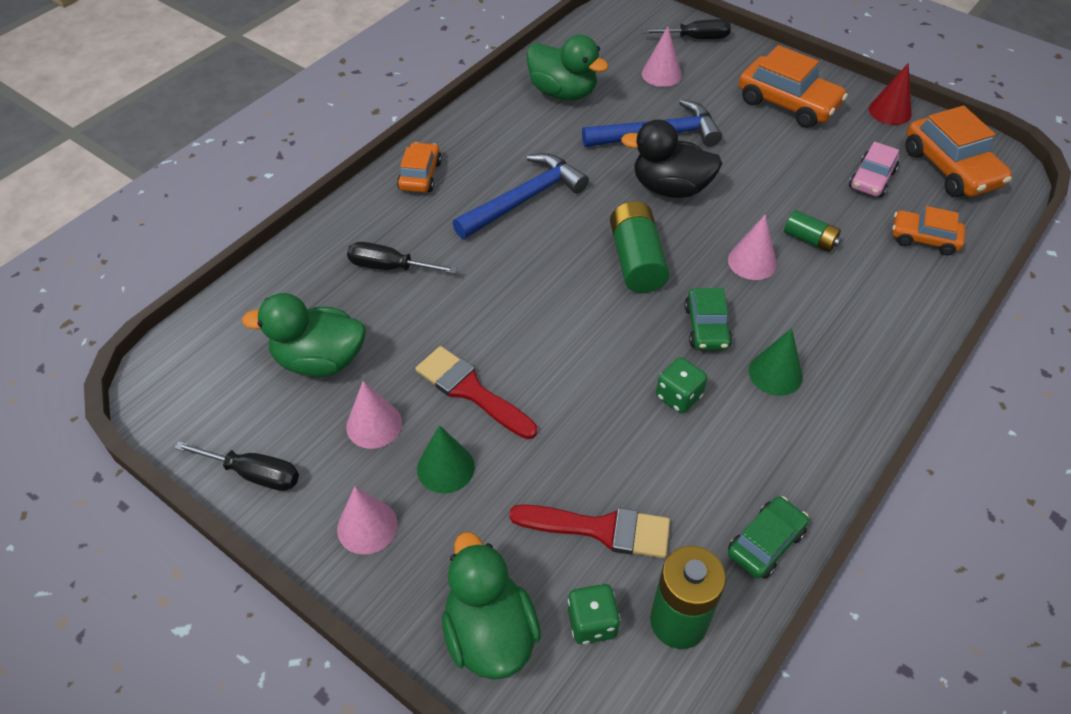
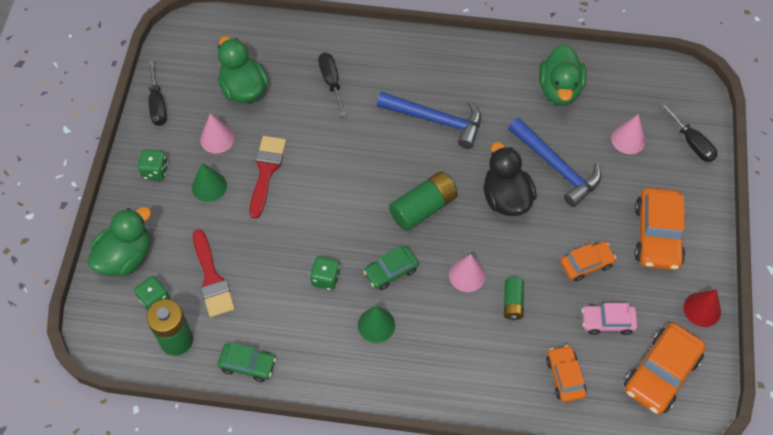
camera: 60 degrees right, 10 degrees up
(367, 526) = (155, 171): pink cone -> green dice
(420, 175) = (418, 54): orange car -> orange car (586, 264)

